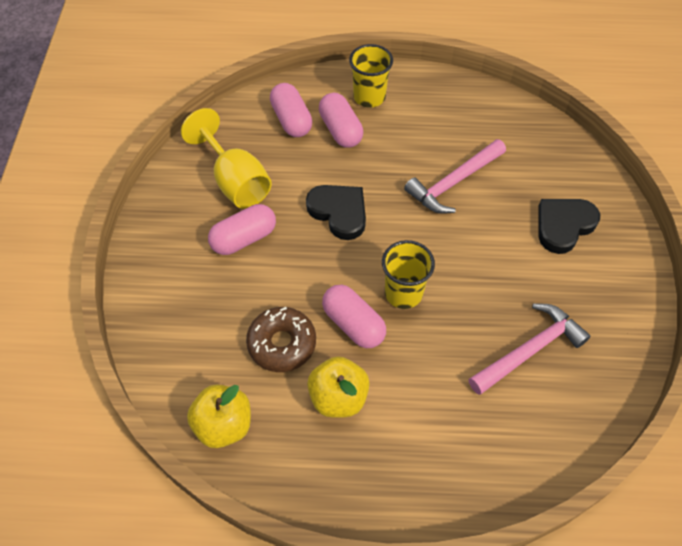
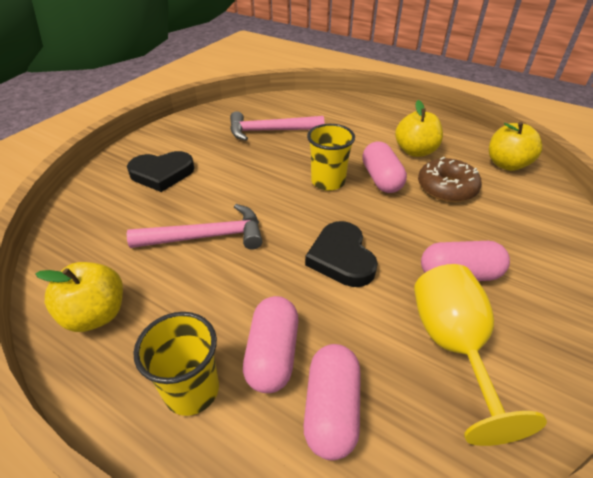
camera: 150 degrees left, 15 degrees down
(462, 104) = (96, 314): none -> yellow apple

